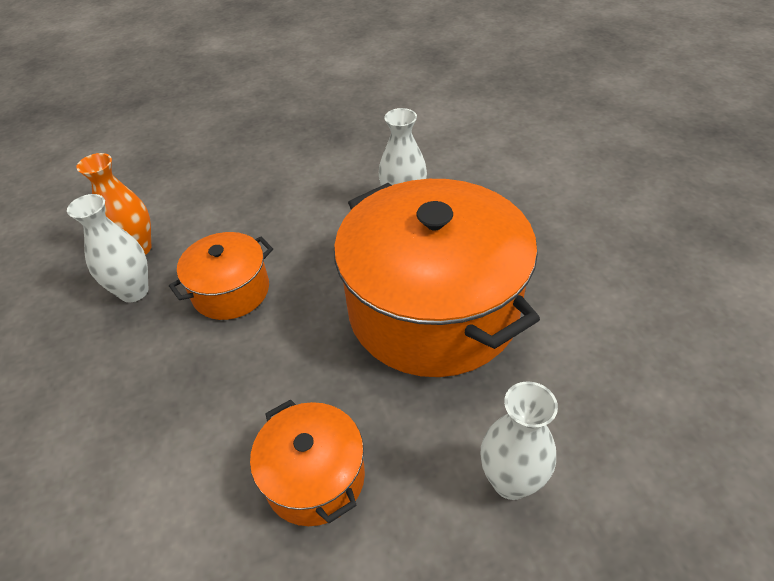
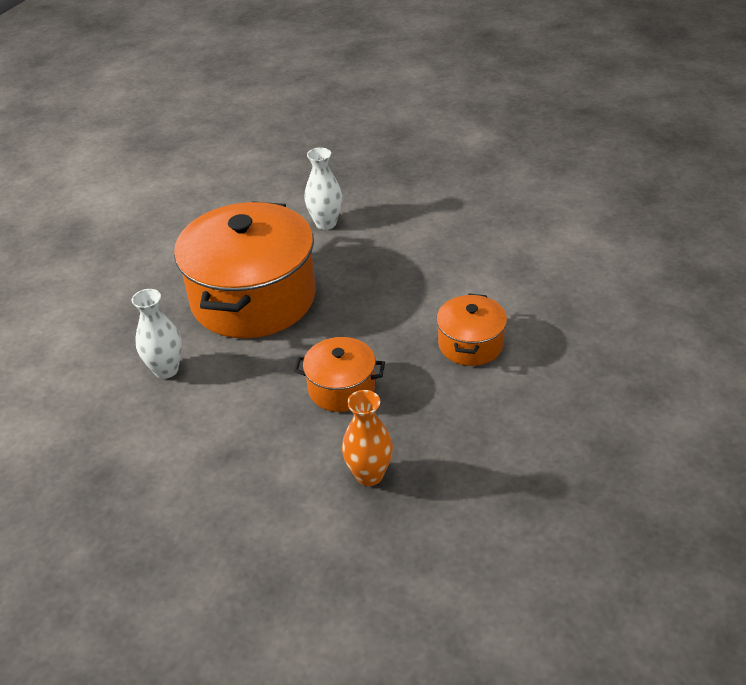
camera: 135 degrees left, 5 degrees down
(134, 291) = (401, 435): white vase -> none
(315, 477) = (399, 271): orange pot -> orange pot (470, 344)

